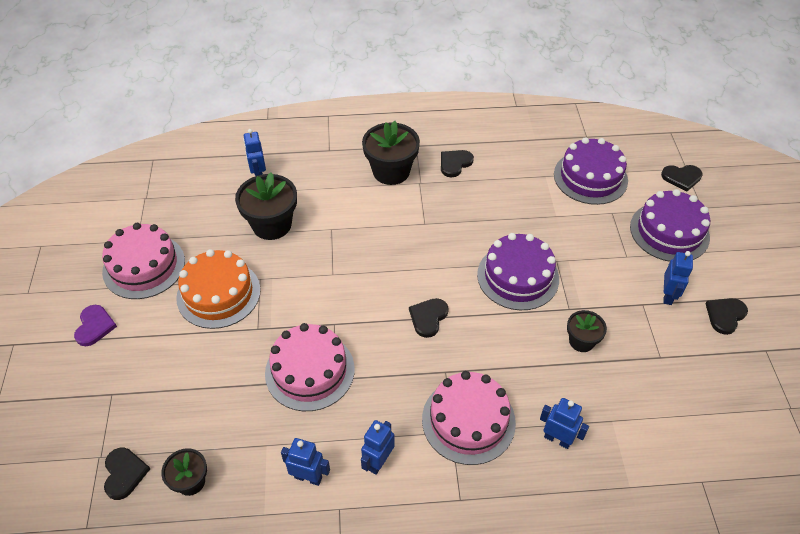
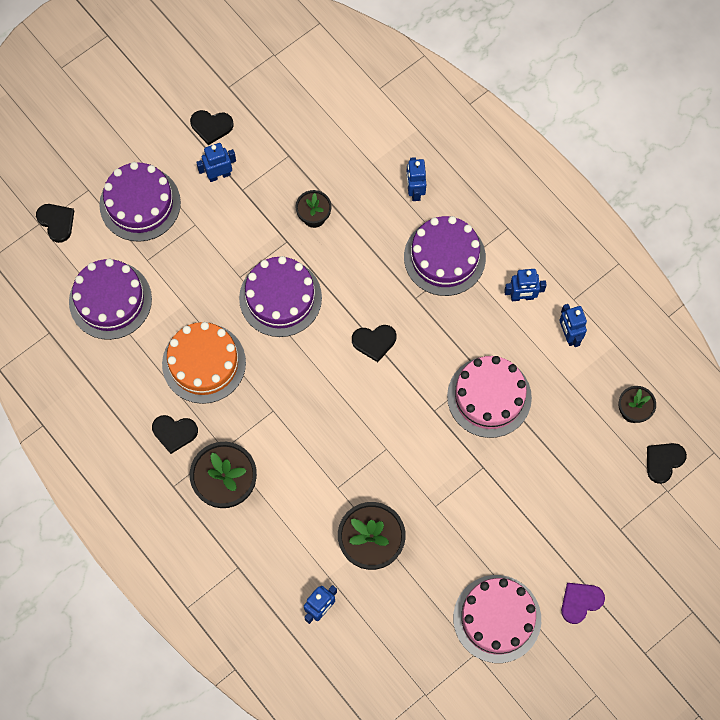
camera: 125 degrees left, 20 degrees up
(218, 294) = (475, 527): orange cake -> orange cake (204, 363)
(468, 420) = (444, 257): pink cake -> purple cake

